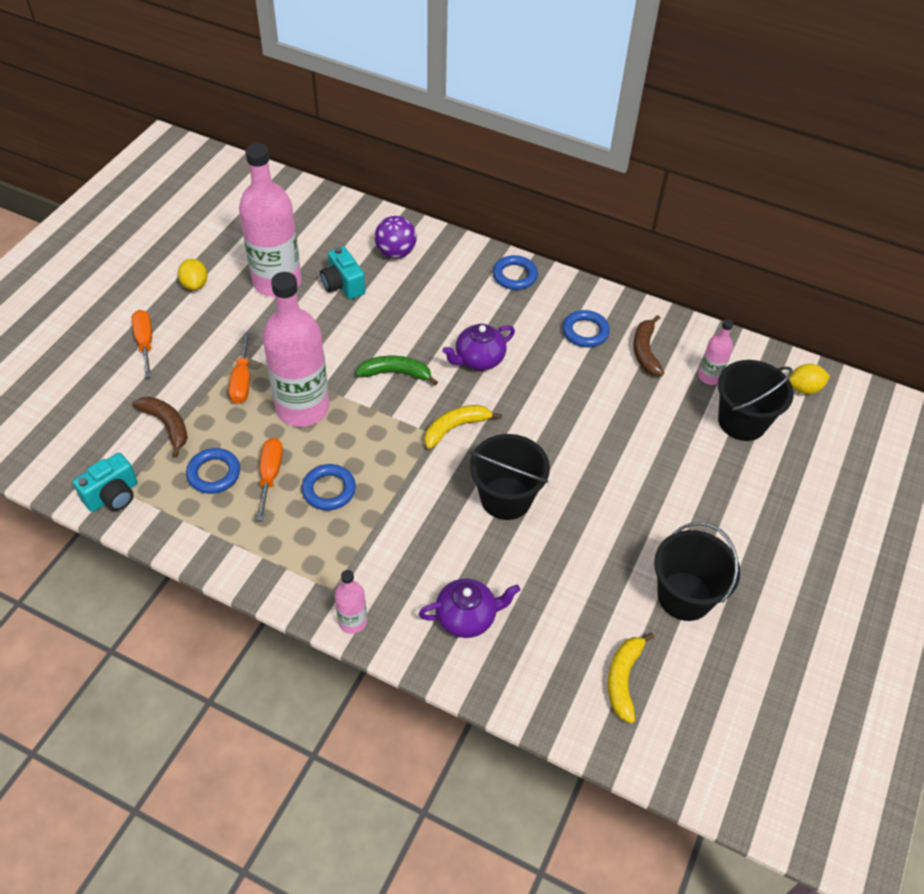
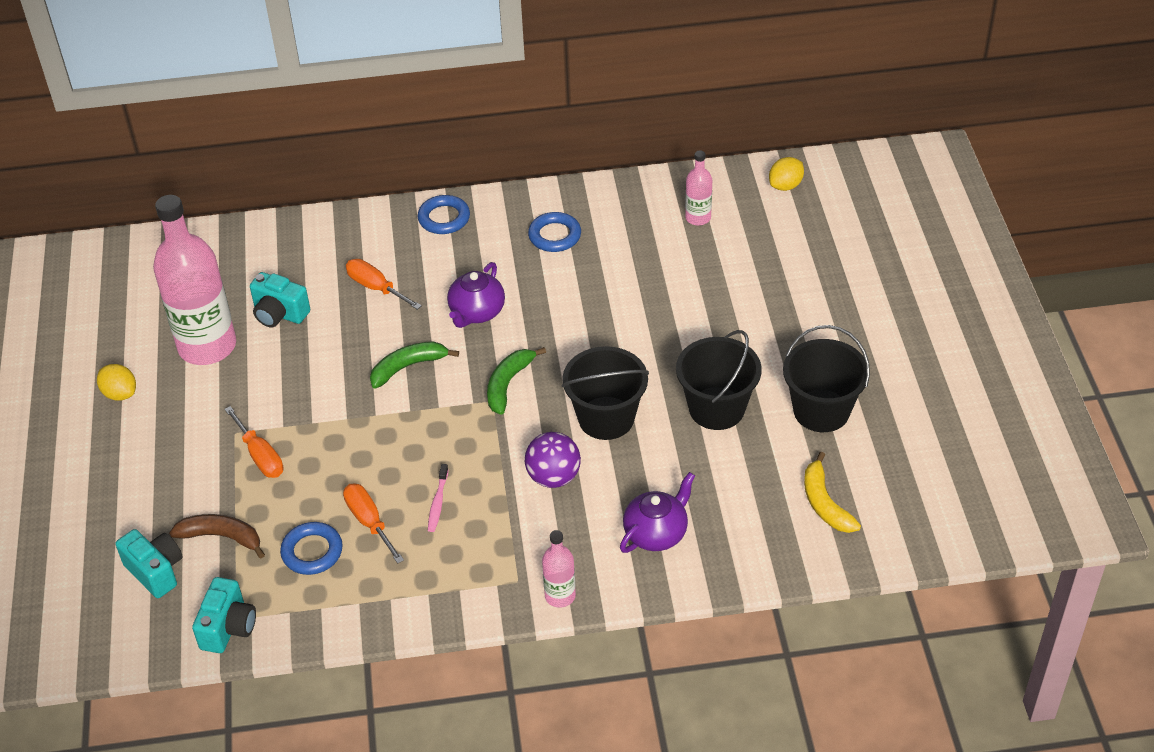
camera: 30 degrees left, 5 degrees down
(105, 424) = (156, 571): none -> turquoise camera
(145, 342) = (121, 475): orange screwdriver -> orange screwdriver (376, 287)
(302, 408) = (345, 446): pink bottle -> none
(329, 490) = (438, 502): blue ring -> pink toothbrush
(396, 252) = (305, 255): purple ball -> purple ball (553, 477)
(455, 428) = (508, 384): yellow banana -> green banana
(645, 351) = (624, 225): brown banana -> none
(742, 421) = (755, 241): black bucket -> black bucket (716, 408)

